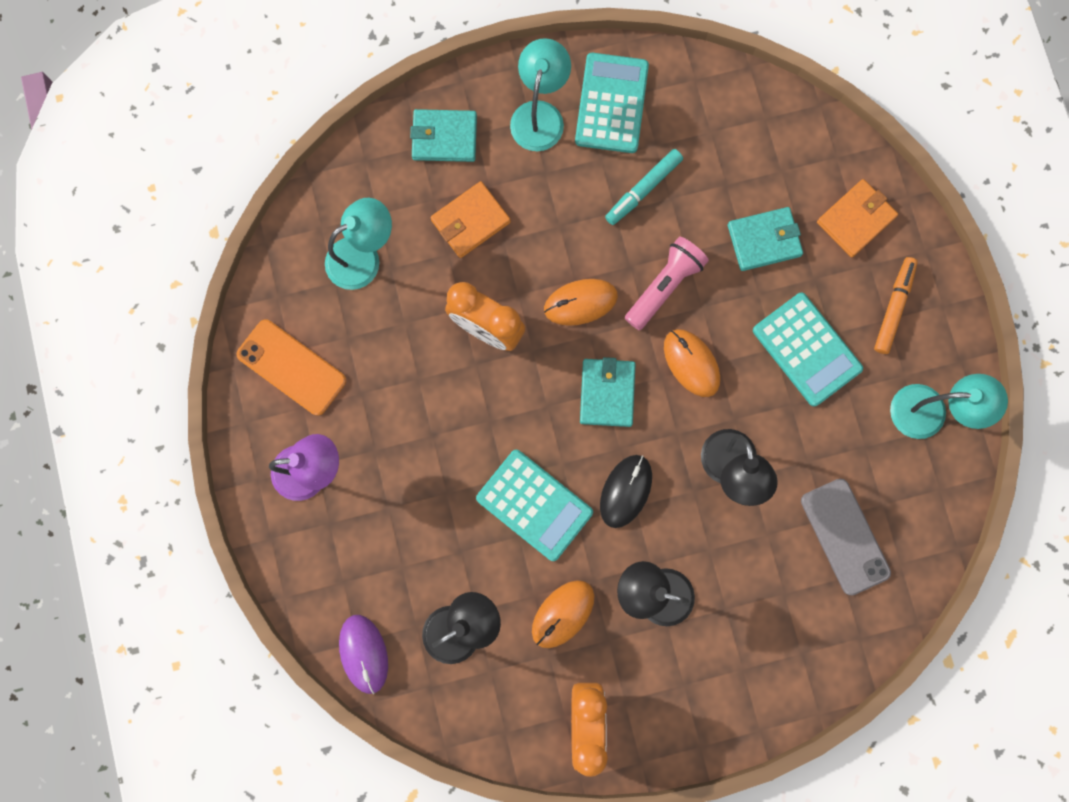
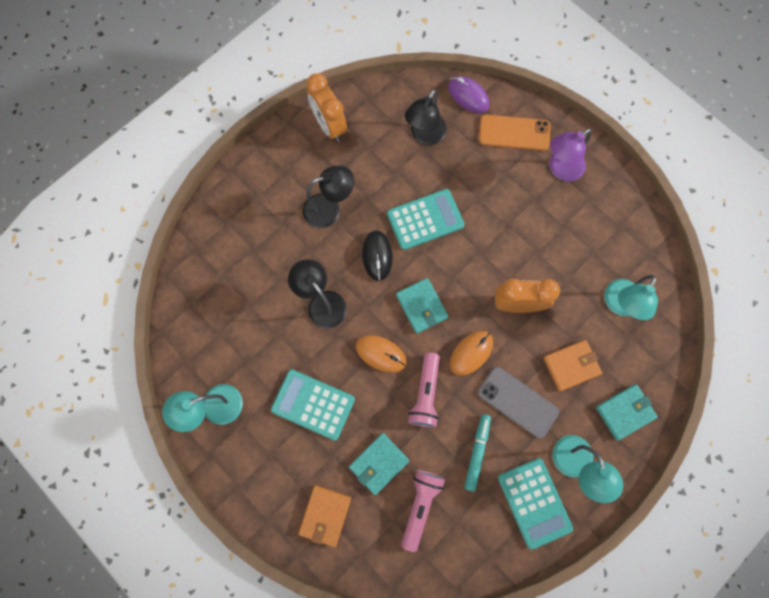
camera: 150 degrees right, 5 degrees down
(291, 367) = (613, 218): orange phone -> orange phone (514, 133)
(470, 221) = (571, 365): orange wallet -> orange wallet turned 45 degrees clockwise
(534, 505) = (425, 219): turquoise calculator -> turquoise calculator turned 150 degrees clockwise
(563, 614) = (373, 171): orange mouse -> none
(741, 170) = (420, 505): none -> pink flashlight
(845, 536) = (232, 301): grey phone -> grey phone (517, 402)
(893, 307) = (270, 466): orange marker -> none

